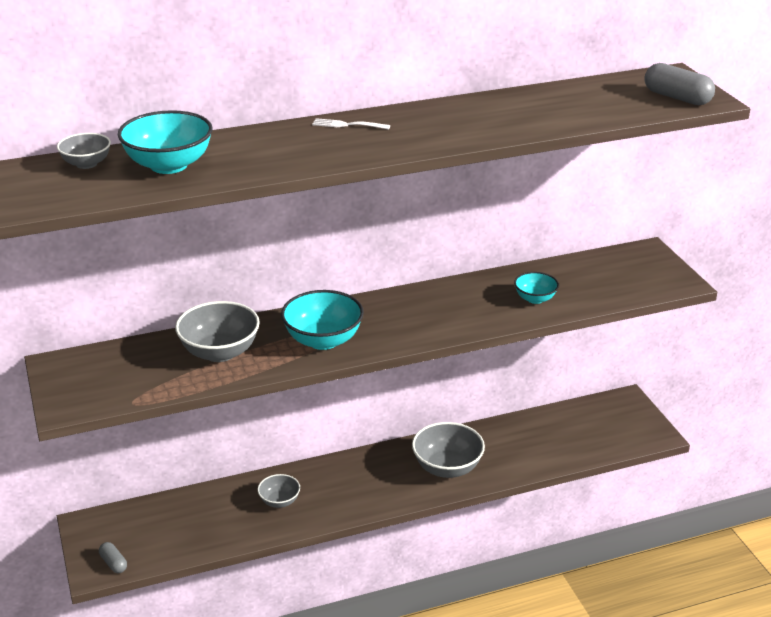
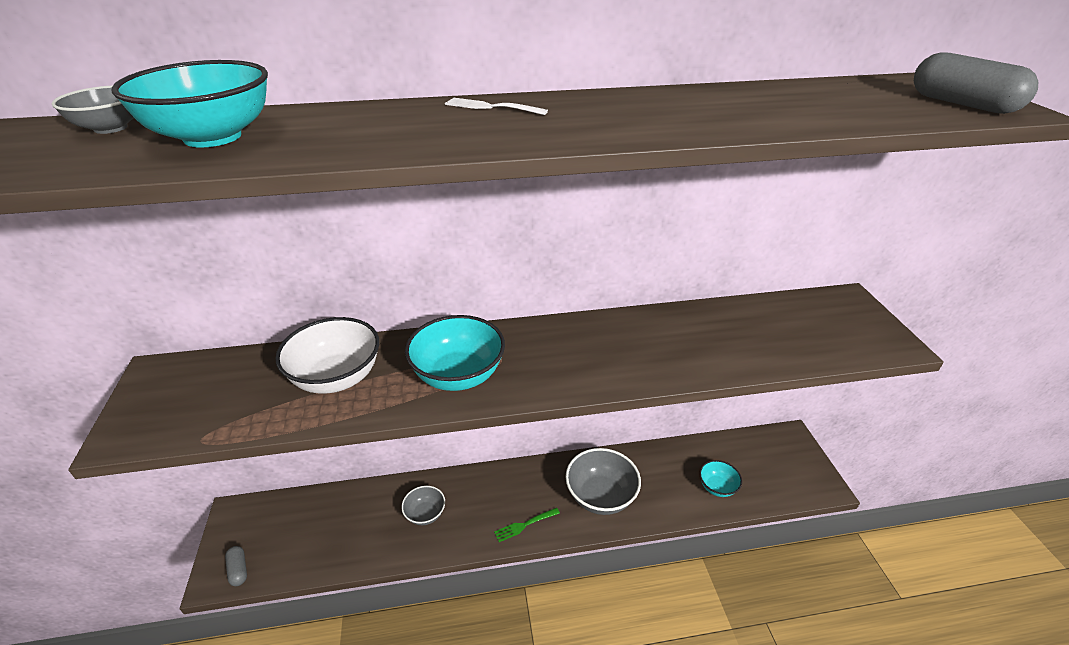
camera: 10 degrees right, 5 degrees up
(220, 352) = (337, 378): grey bowl -> white bowl
(379, 497) = (525, 524): none -> green fork
(535, 299) = (717, 347): turquoise bowl -> turquoise bowl (717, 487)

